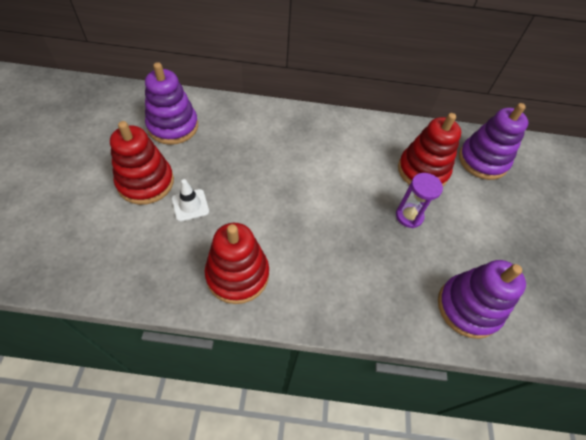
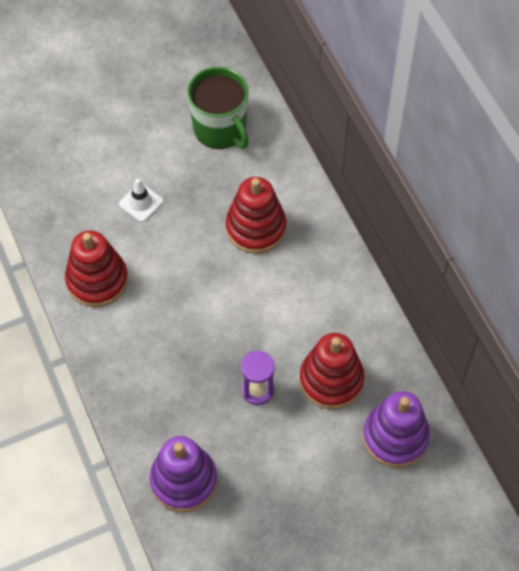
camera: 65 degrees right, 5 degrees up
(146, 182) = (140, 154): red stacking toy -> red stacking toy (256, 228)
(173, 126) = (220, 129): purple stacking toy -> green mug

